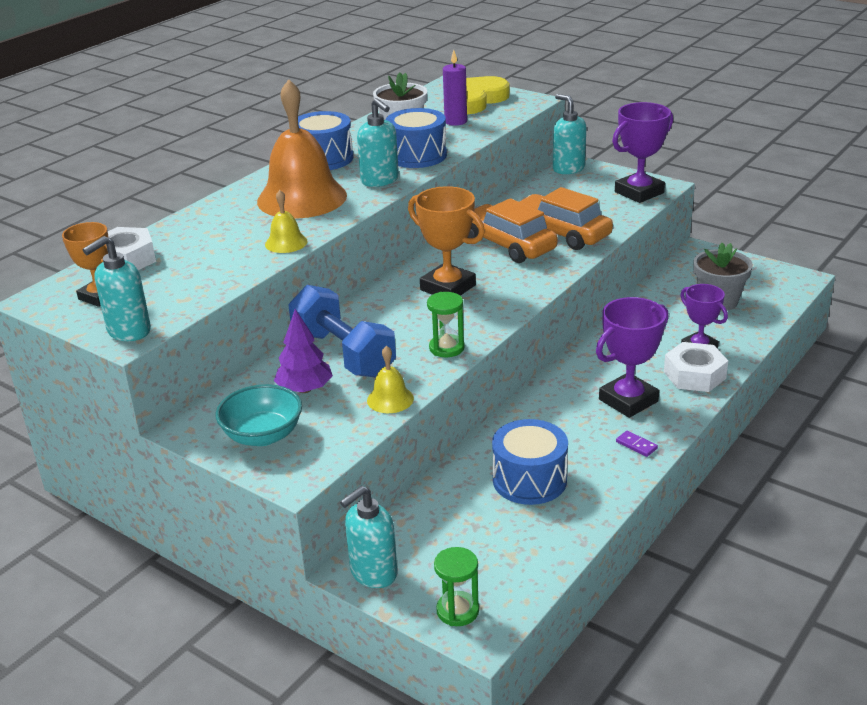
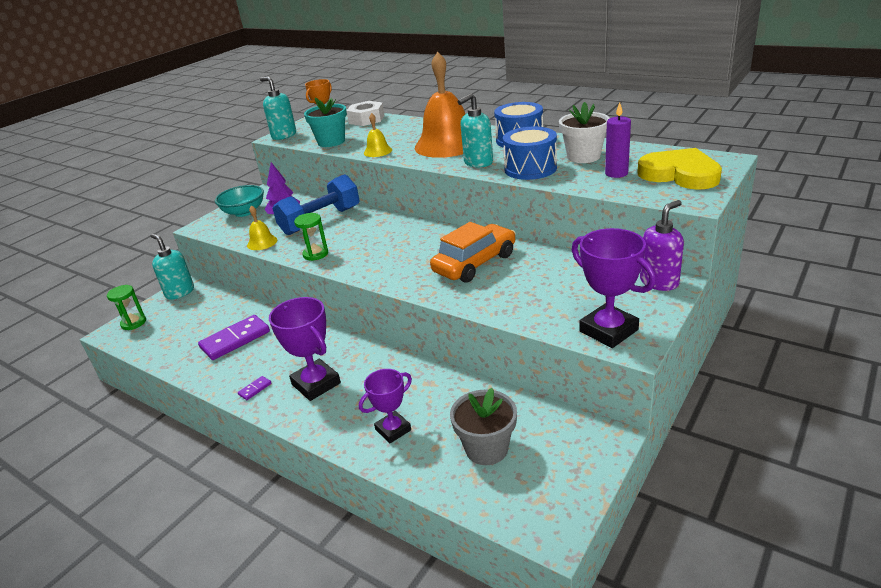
camera: 90 degrees right, 0 degrees up
(208, 282) = (331, 142): none -> turquoise flower pot
(448, 288) = (402, 245): orange trophy -> none
(529, 480) = (235, 340): blue drum -> purple domino
(561, 233) = (500, 287): orange car -> none
(568, 168) = (659, 282): turquoise soap dispenser -> purple soap dispenser
(694, 375) = (346, 425): white nut -> none

